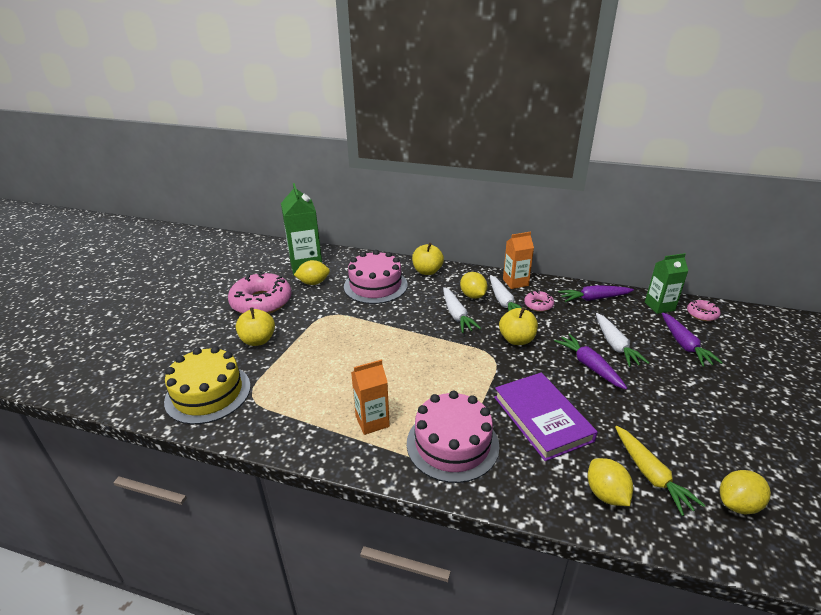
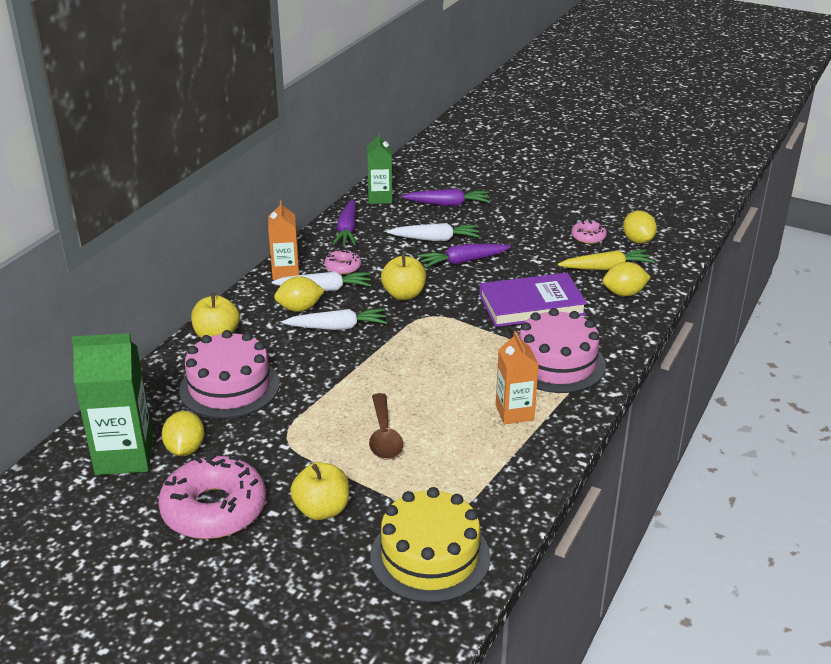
camera: 80 degrees left, 0 degrees up
(333, 355) = (384, 436): none -> brown spoon
(702, 314) = (403, 181): pink donut -> pink donut (588, 237)

